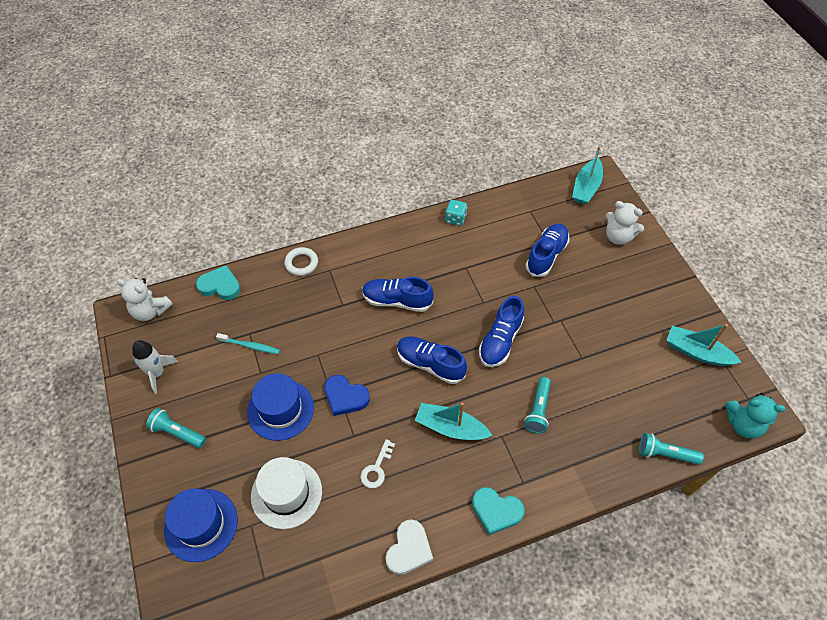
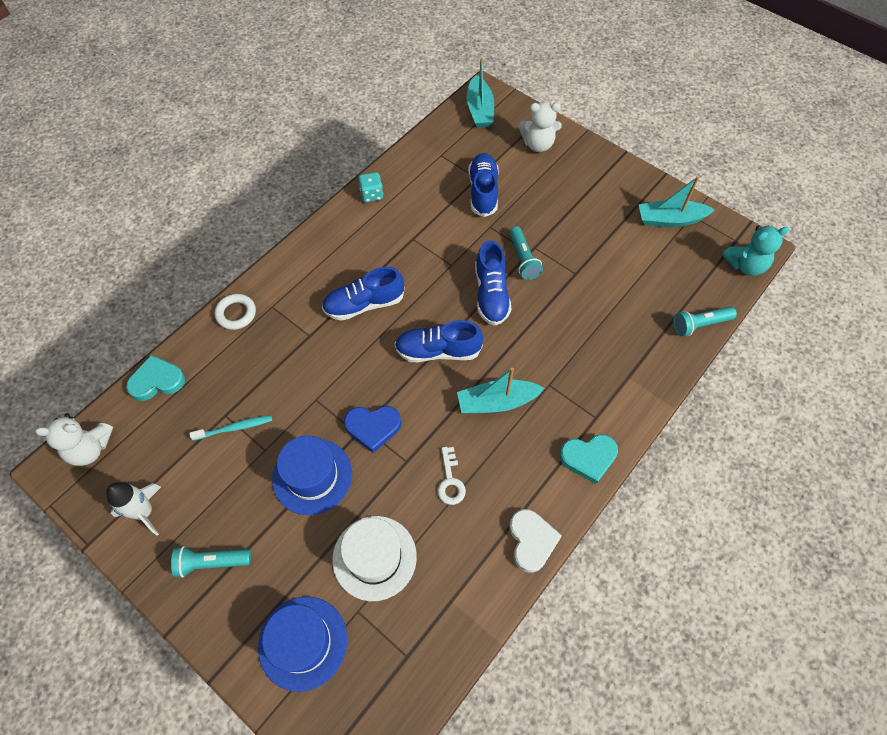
camera: 30 degrees left, 5 degrees up
(538, 410) = (567, 342): turquoise flashlight -> turquoise flashlight (523, 259)

